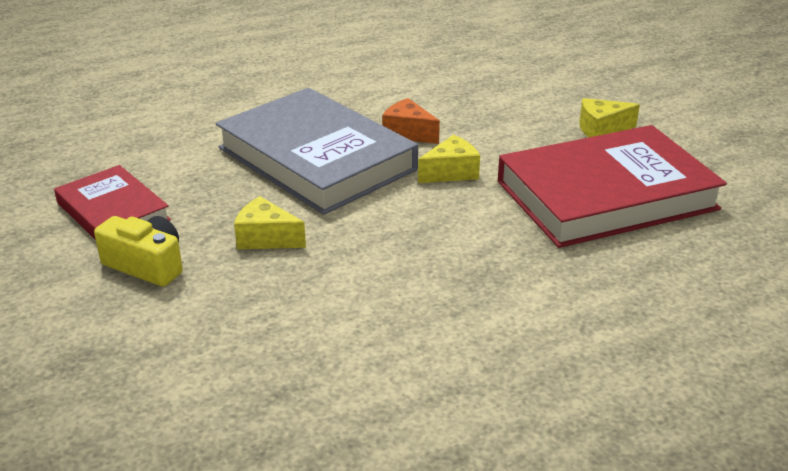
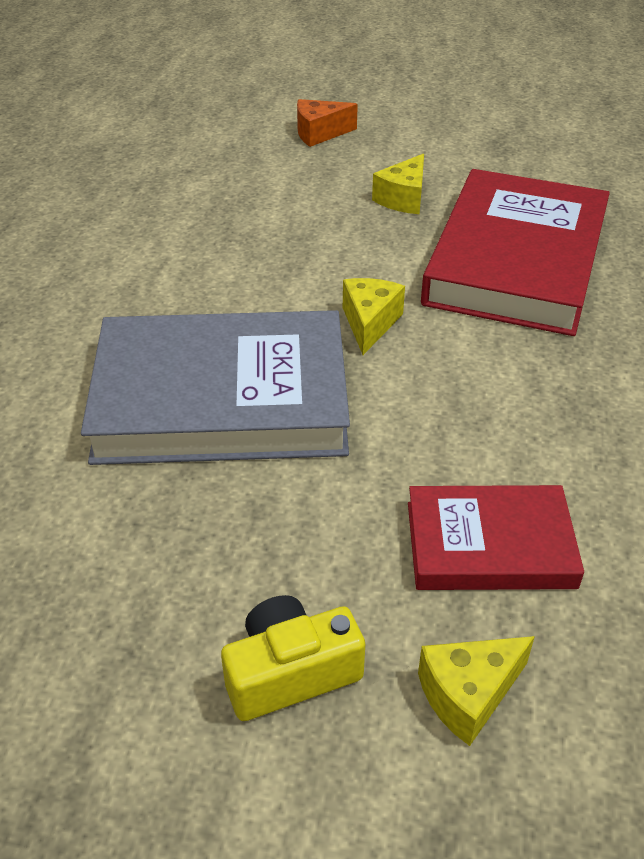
camera: 50 degrees left, 10 degrees up
(113, 211) = (118, 647): red book -> red book (489, 545)
(266, 238) = (346, 528): yellow cheese -> yellow cheese (468, 694)
(408, 133) = (256, 307): orange cheese -> orange cheese (319, 133)

